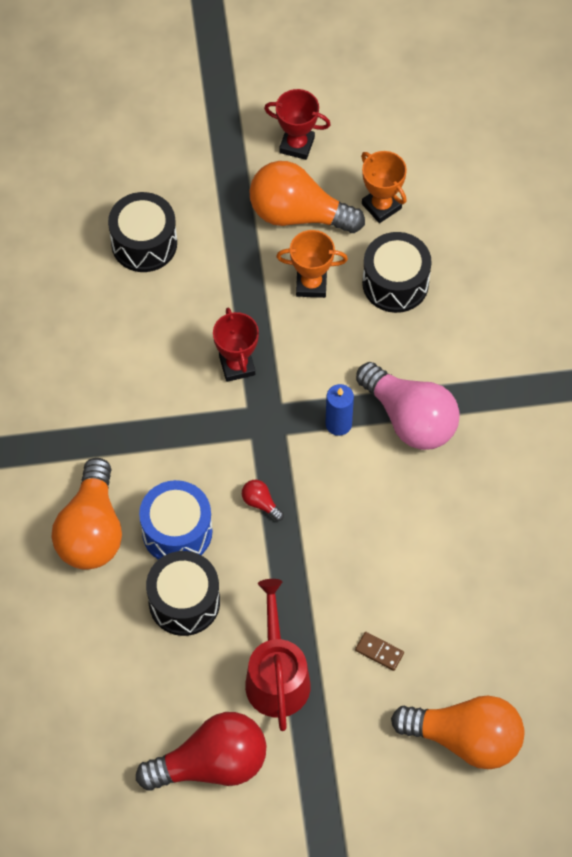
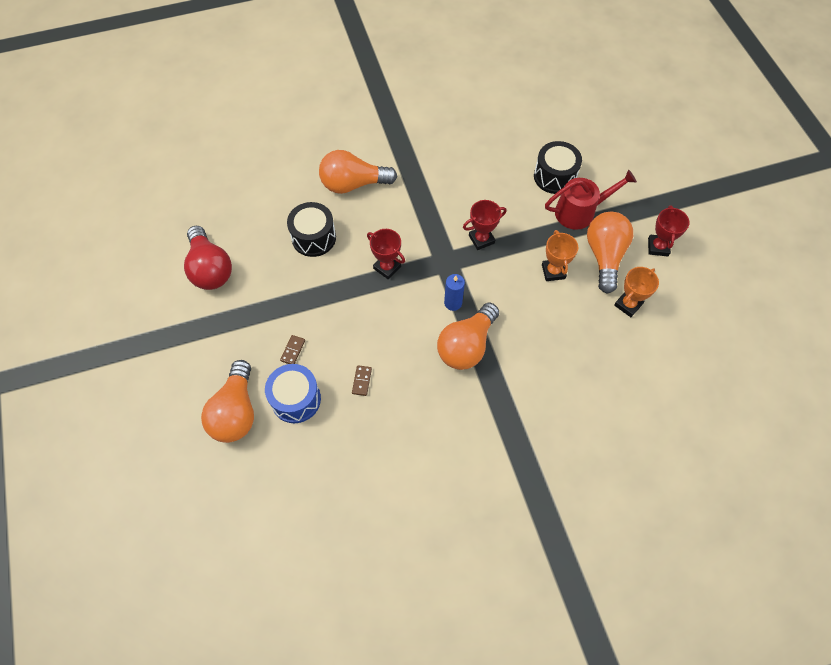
camera: 80 degrees right, 0 degrees up
(177, 531) = (360, 226): blue drum -> blue drum (296, 399)
(260, 503) = (387, 267): red light bulb -> red trophy
(276, 676) = (270, 294): red watering can -> red watering can (579, 211)
(395, 283) = (569, 322): black drum -> none
(410, 419) = (466, 345): pink light bulb -> orange light bulb
(443, 563) = (361, 381): none -> brown domino

